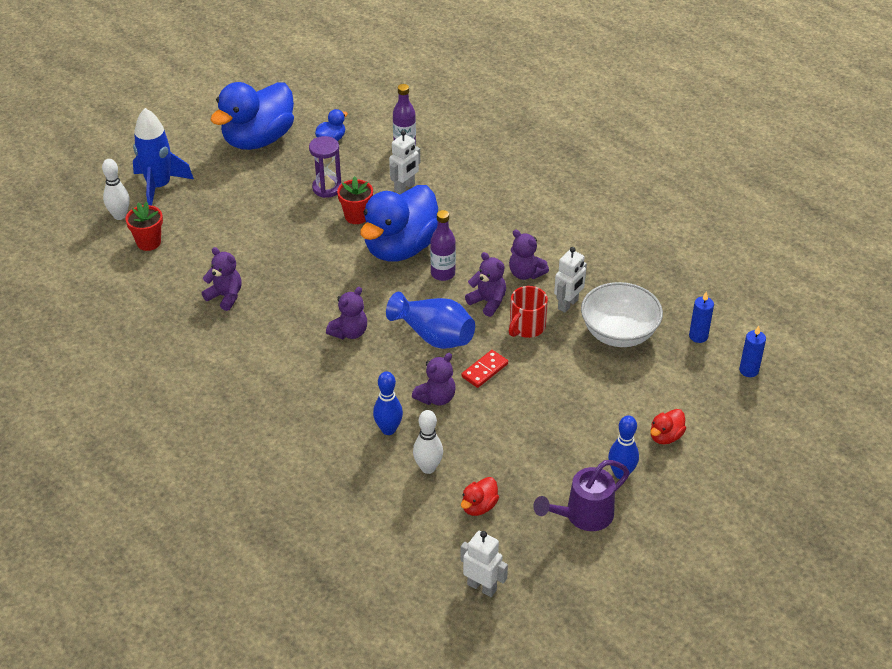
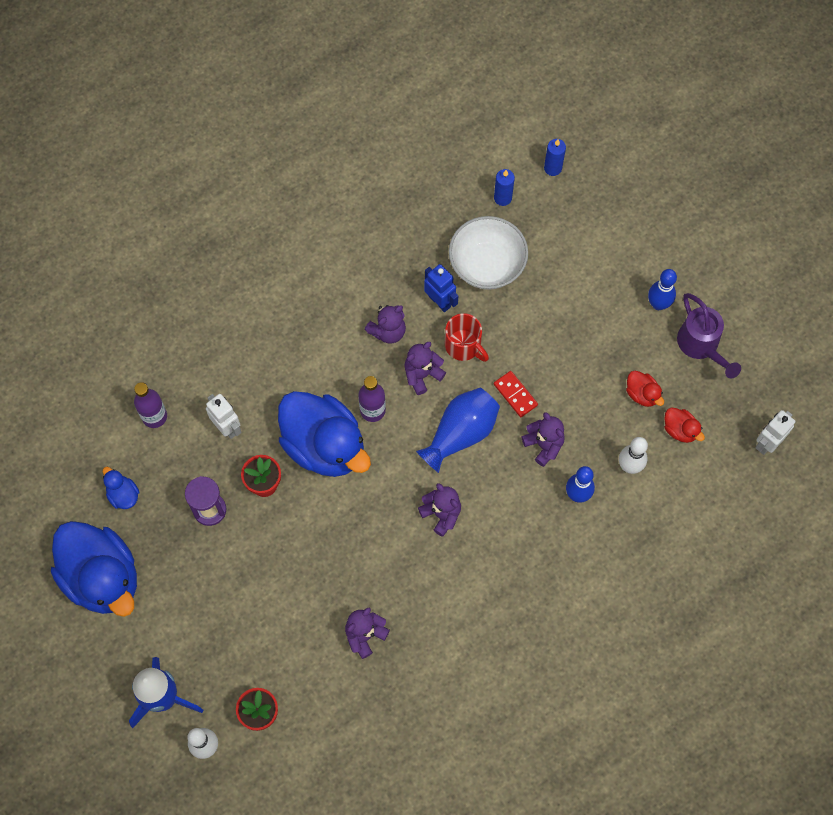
camera: 80 degrees left, 25 degrees up
(568, 304) = (439, 301): white robot -> blue robot
(665, 436) = (621, 257): red duck -> red duck (642, 394)

